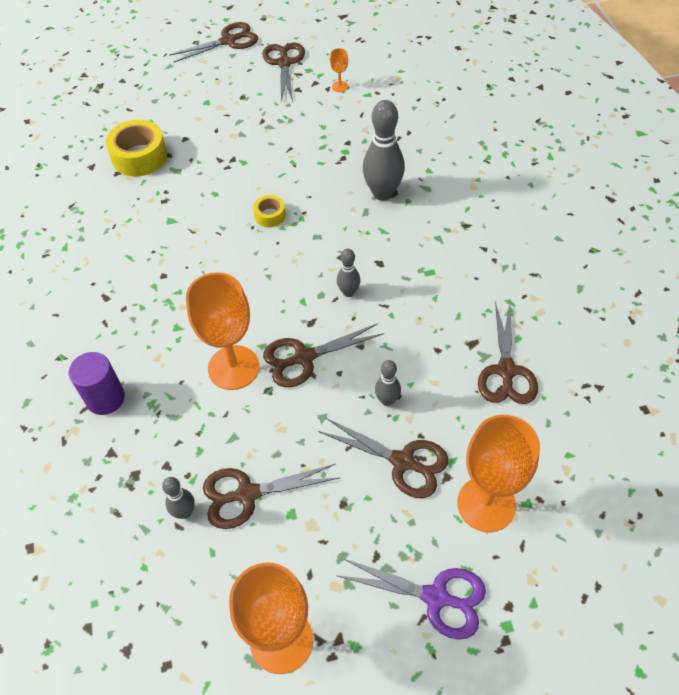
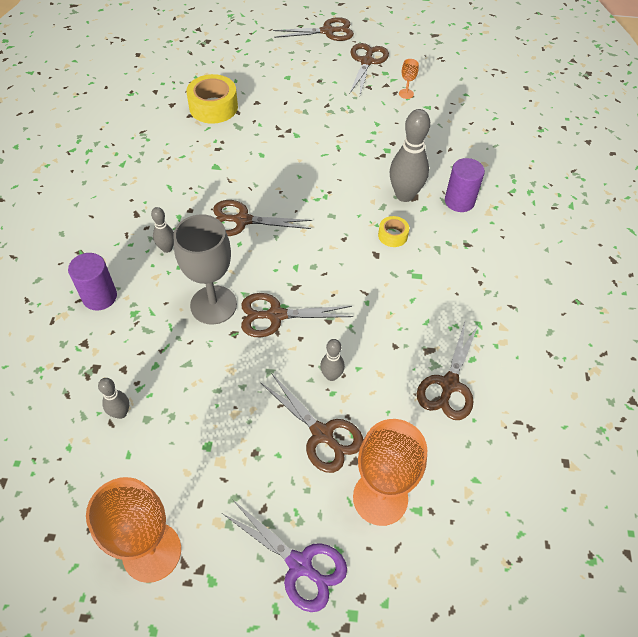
camera: 15 degrees right, 0 degrees up
(233, 367) = (213, 305): orange goblet -> grey goblet
(247, 494) = (178, 416): brown scissors -> brown scissors (242, 220)
(270, 215) = (299, 186): yellow tape -> yellow tape (392, 235)
(348, 292) = (338, 271): grey bowling pin -> grey bowling pin (167, 248)
(440, 183) = (459, 201): none -> purple cylinder

